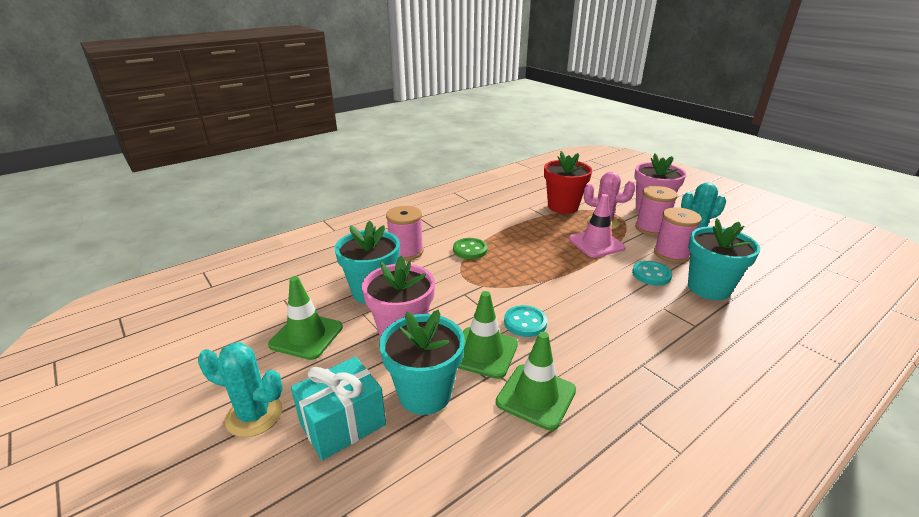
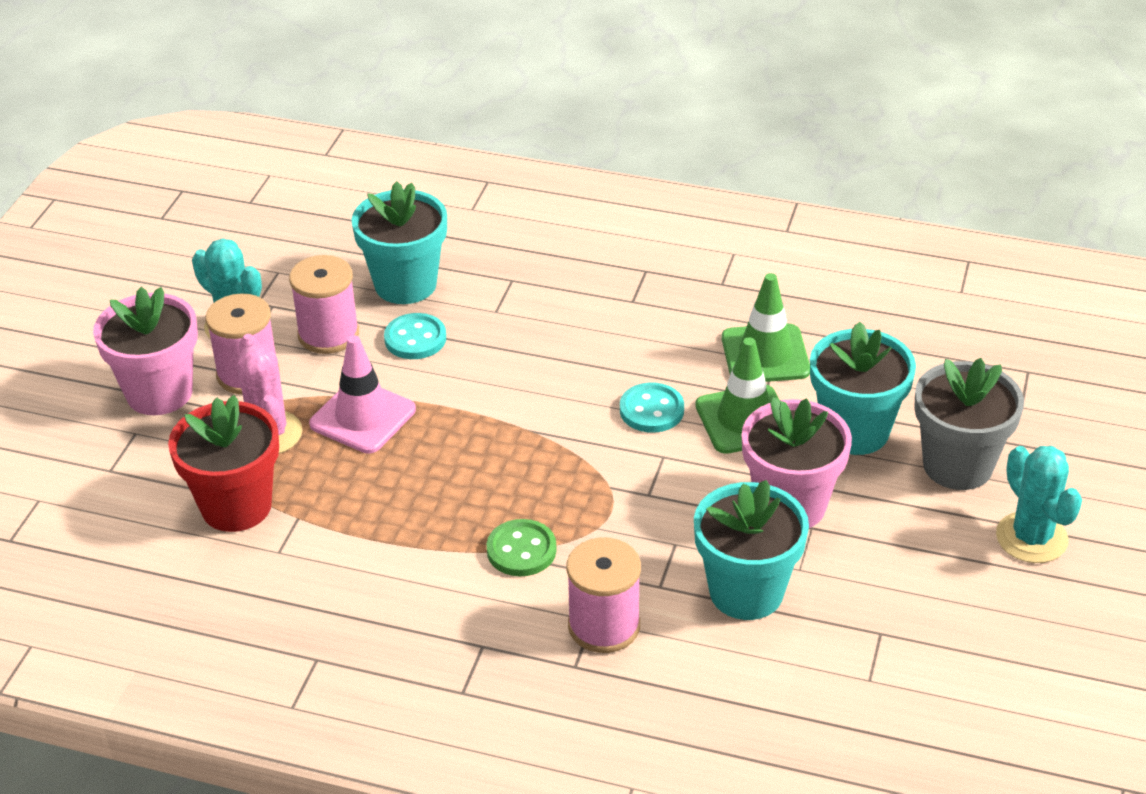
camera: 125 degrees left, 10 degrees up
(306, 336) = (897, 591): green traffic cone -> none
(343, 424) = (957, 465): turquoise gift -> grey flower pot

